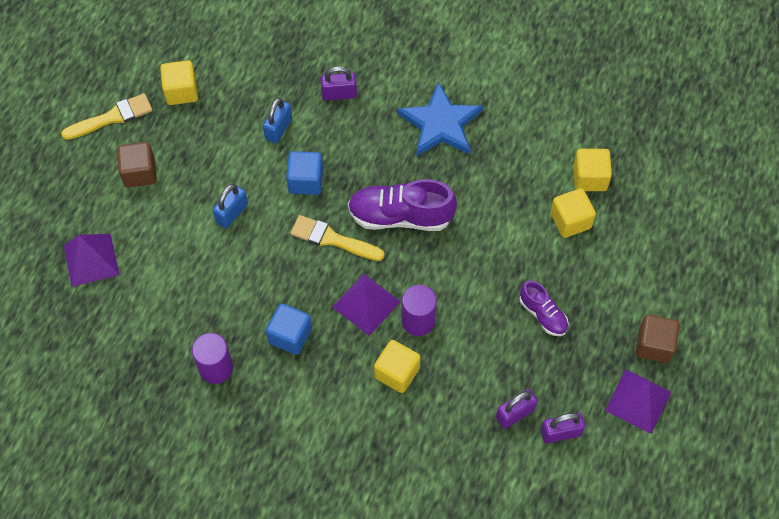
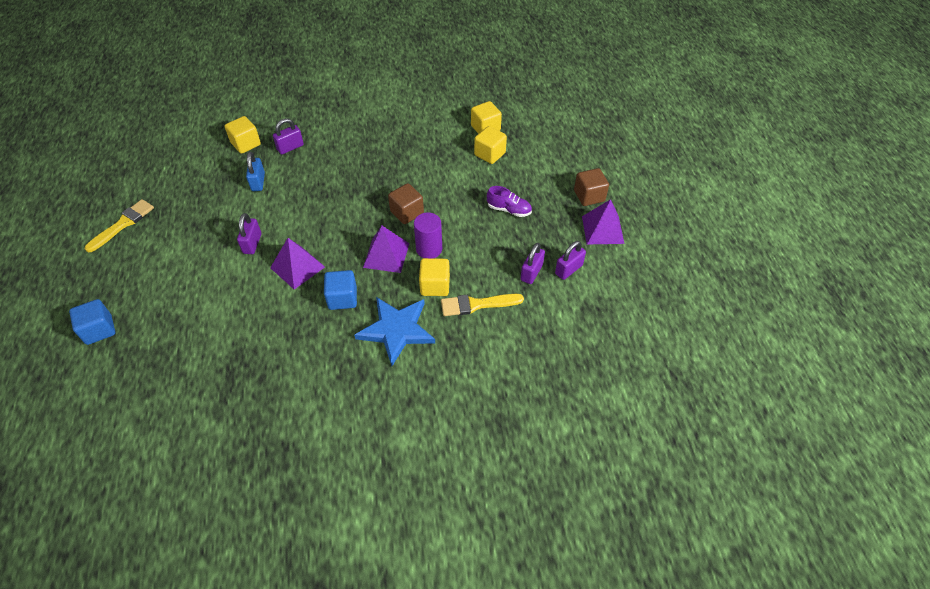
camera: 30 degrees left, 10 degrees down
(91, 260) = (153, 319): purple pyramid -> purple pyramid (297, 267)
(139, 173) = (164, 248): brown cube -> brown cube (407, 212)
(181, 91) = (171, 188): yellow cube -> yellow cube (246, 144)
(216, 368) = (297, 344): purple cylinder -> none
(232, 213) = (252, 243): blue padlock -> purple padlock
(306, 181) = (297, 203): blue cube -> blue cube (99, 330)
(332, 239) = (337, 228): yellow brush -> yellow brush (477, 304)
(400, 216) = (377, 196): purple shoe -> none
(440, 124) = (371, 137): blue star -> blue star (397, 330)

